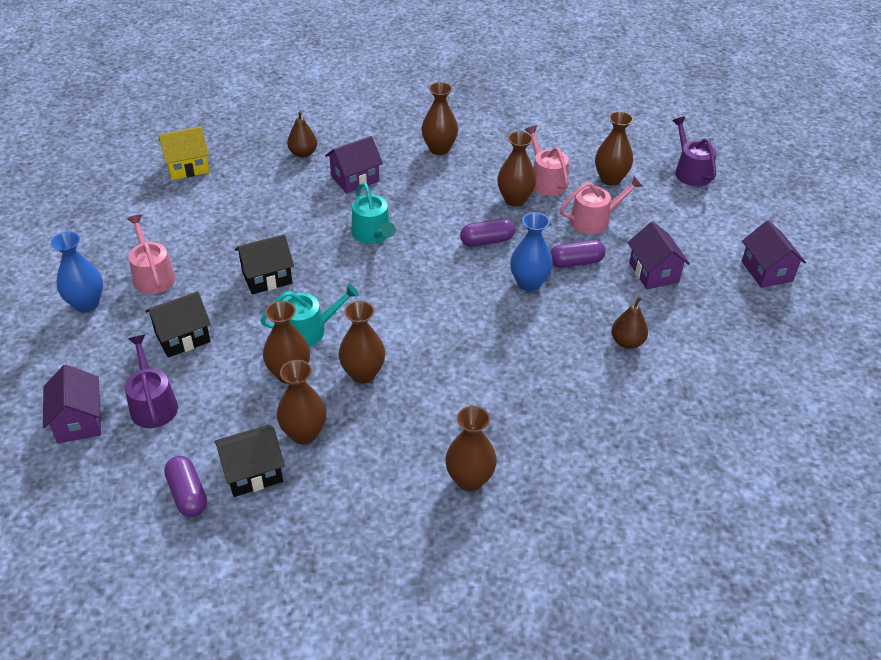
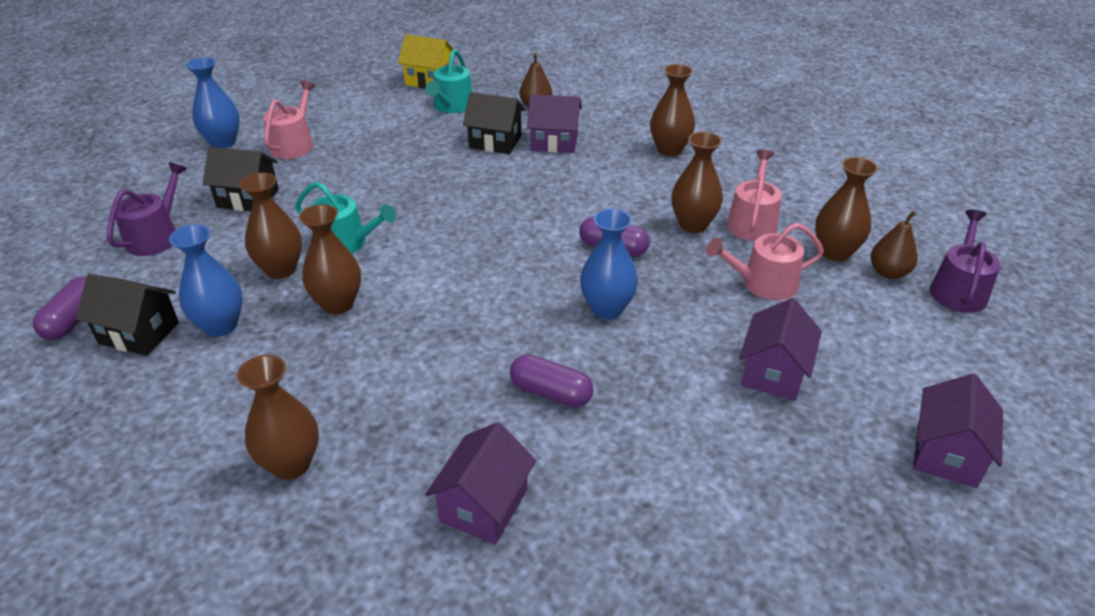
camera: 40 degrees right, 5 degrees down
(79, 421) = (96, 220): purple house -> purple house (484, 505)
(267, 277) = (373, 185): black house -> black house (495, 142)
(304, 433) = (221, 326): brown vase -> blue vase
(373, 234) = (509, 193): turquoise watering can -> turquoise watering can (452, 106)
(576, 262) = (687, 315): purple capsule -> purple capsule (551, 393)
(594, 220) = (763, 284): pink watering can -> pink watering can turned 150 degrees clockwise
(627, 342) = (645, 429): brown pear -> brown pear (888, 272)

